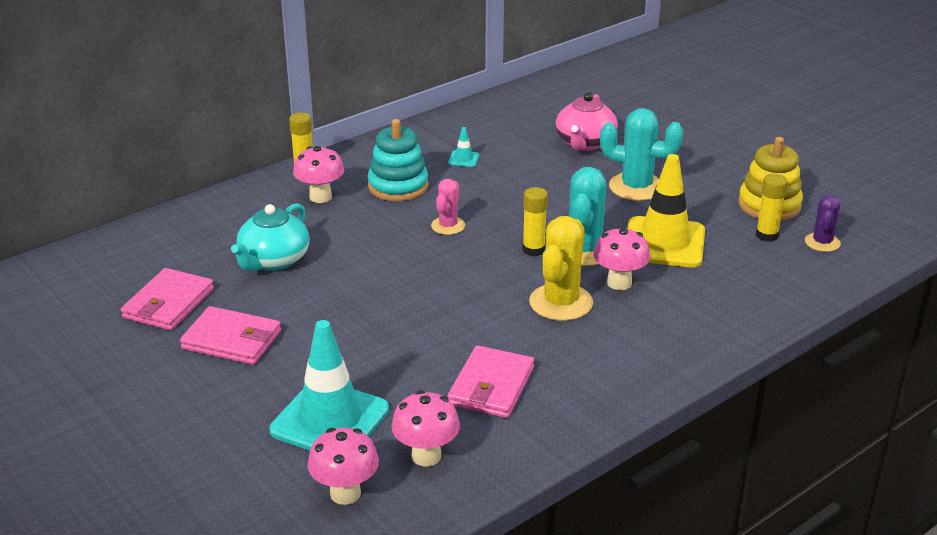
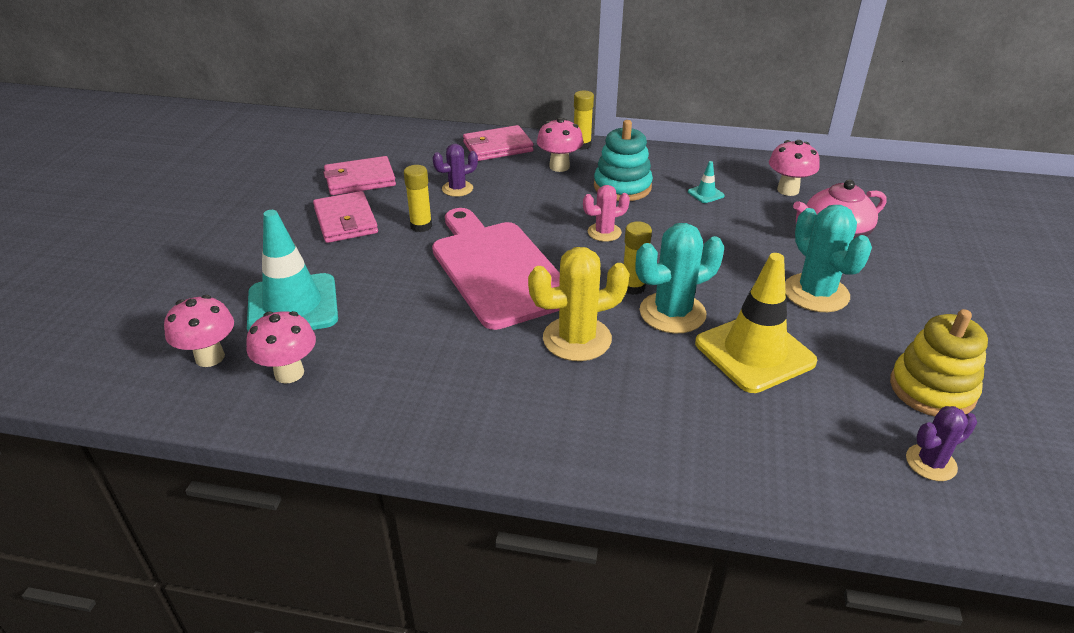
camera: 50 degrees right, 5 degrees up
(273, 260) = (457, 189): turquoise teapot -> purple cactus
(426, 296) = (498, 269): none -> pink cutting board
(491, 386) = (414, 360): pink wallet -> pink wallet (497, 147)
(619, 283) = (651, 357): pink mushroom -> pink mushroom (788, 190)
(766, 235) = (875, 414): yellow glue stick -> yellow glue stick (421, 226)

